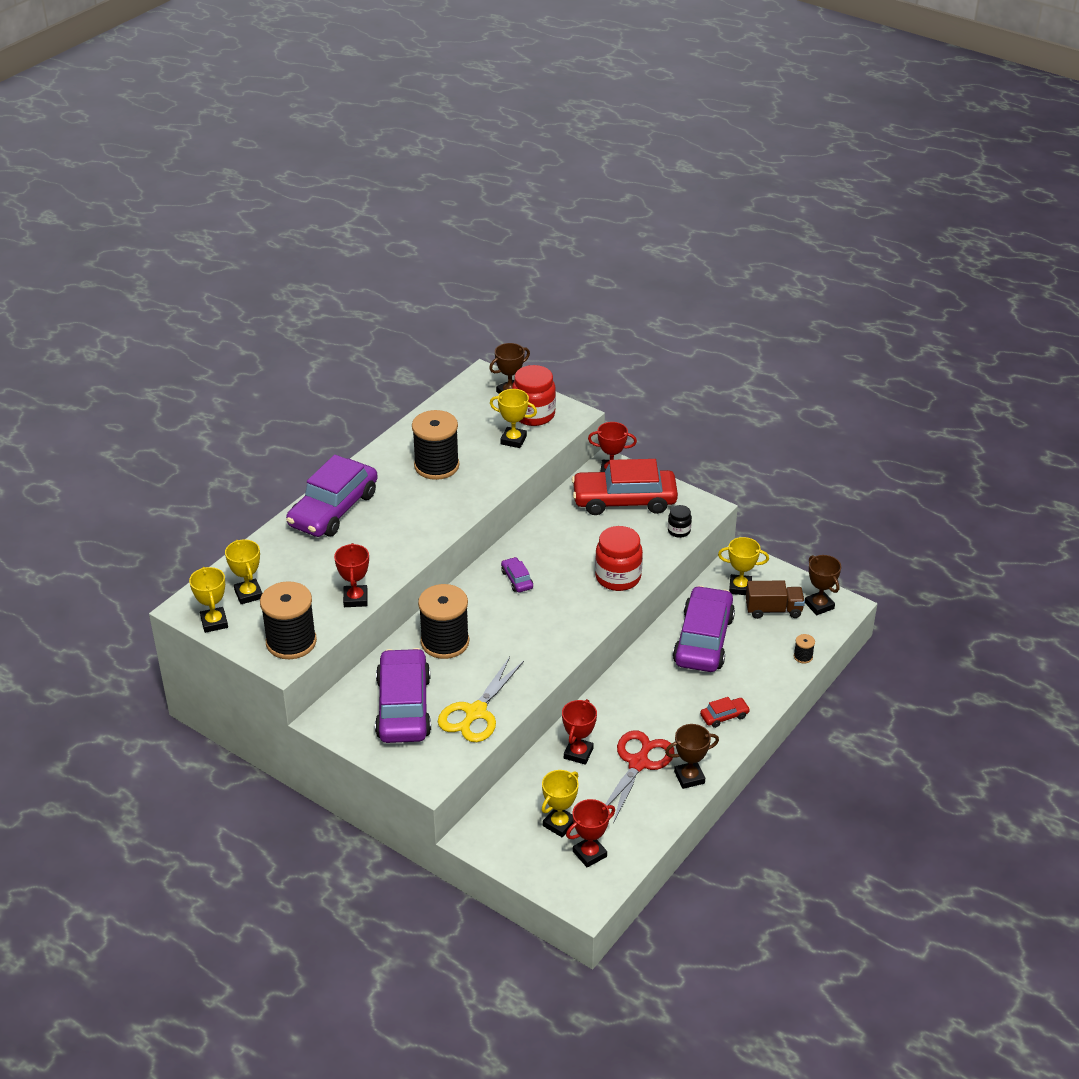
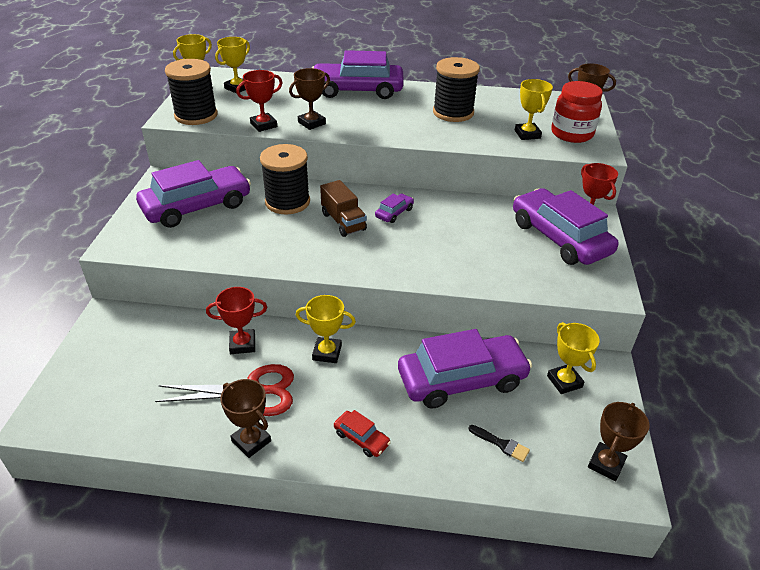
camera: 60 degrees right, 0 degrees up
(379, 565) = (311, 123): none -> brown trophy
(476, 712) = (211, 244): yellow scissors -> none
(559, 824) = (142, 364): yellow trophy -> yellow trophy (327, 353)
(589, 854) = (108, 399): red trophy -> none
(618, 577) = (452, 268): red jar -> none
(624, 500) = (559, 238): red car -> purple car
(679, 531) = (558, 285): black jar -> none
(773, 610) = (558, 423): brown truck -> brown truck (343, 222)
(773, 647) = (501, 444): none -> black brush
(803, 656) = (509, 479): black spool -> none

